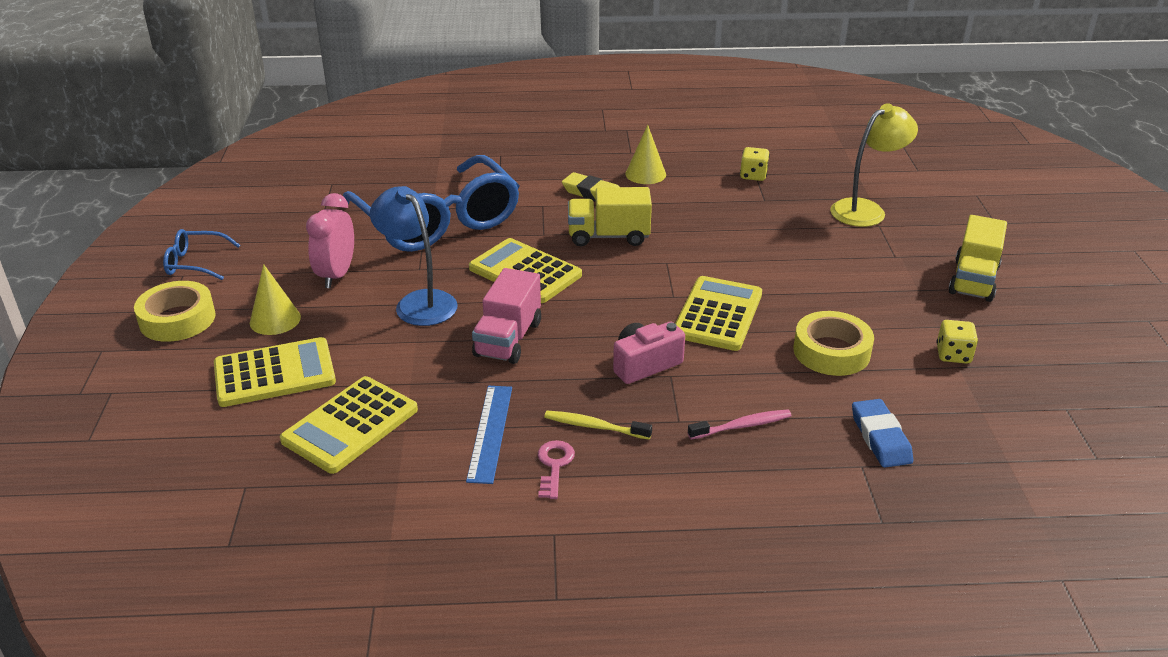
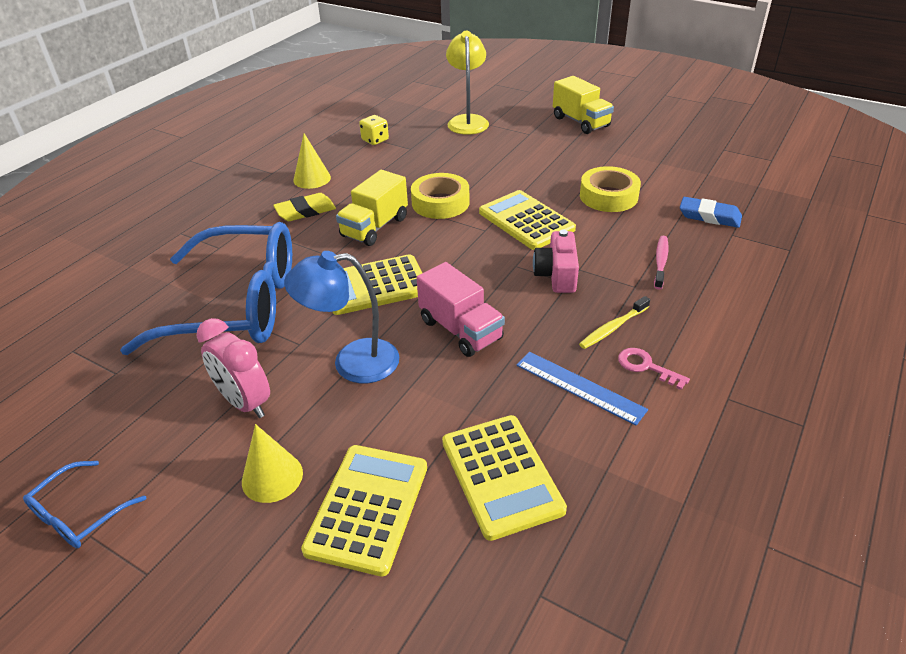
camera: 55 degrees left, 5 degrees up
(177, 319) = (178, 568): yellow tape -> yellow tape (440, 203)
(953, 355) = (647, 159): yellow dice -> none

